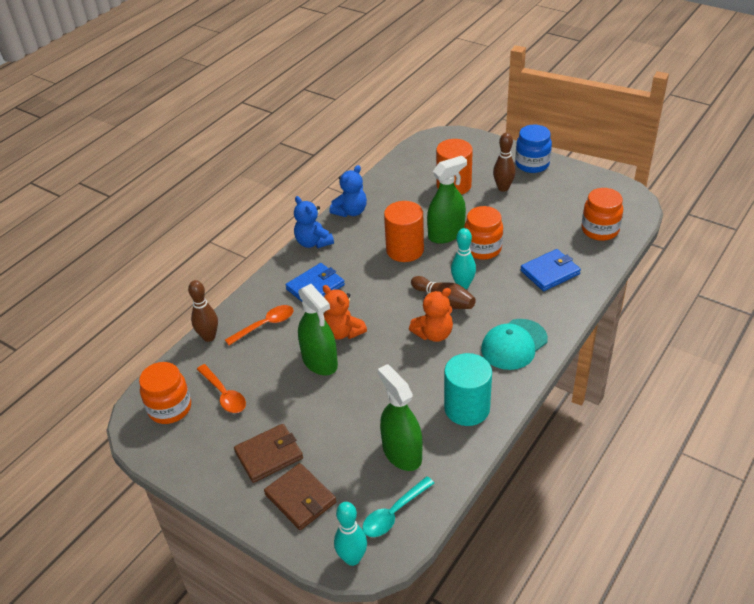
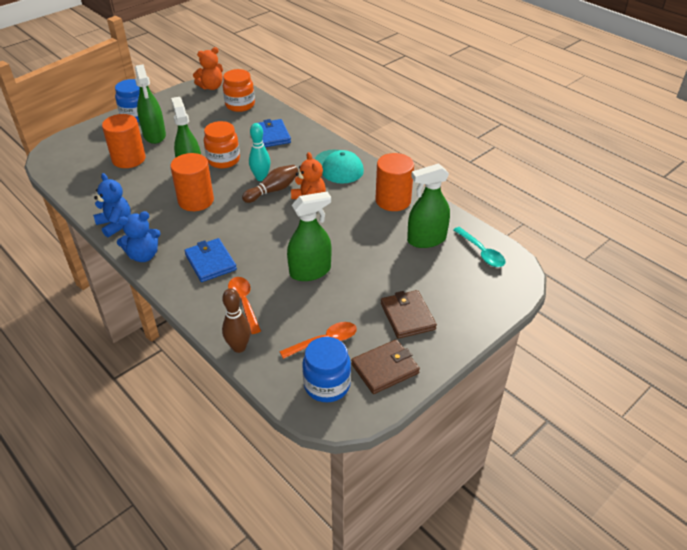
camera: 80 degrees left, 0 degrees up
(170, 408) = (327, 385): orange jar -> blue jar
(300, 498) = (458, 301): brown wallet -> brown wallet (385, 368)
(343, 332) = (280, 252): orange teddy bear -> orange teddy bear (211, 87)
(352, 558) = (518, 279): turquoise bowling pin -> none
(467, 408) = (393, 200): turquoise cylinder -> orange cylinder
(503, 188) = (154, 135): brown bowling pin -> green spray bottle

